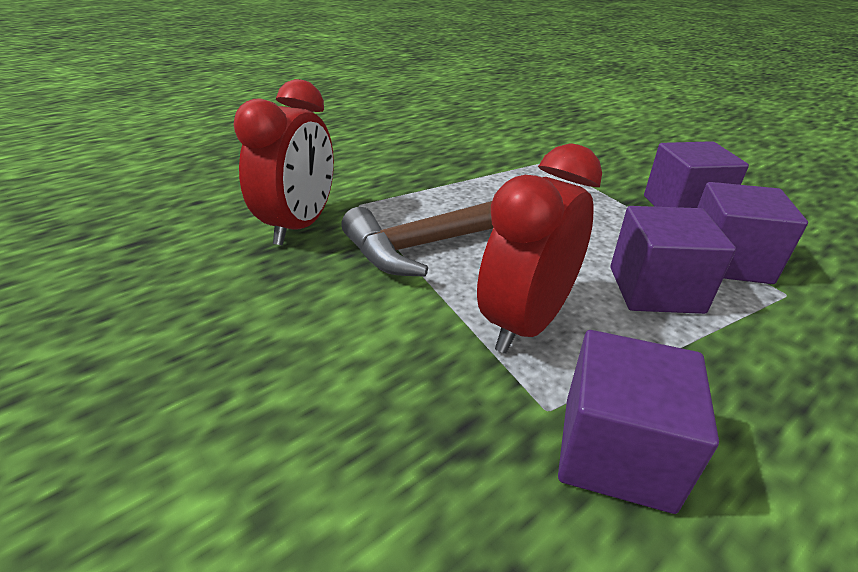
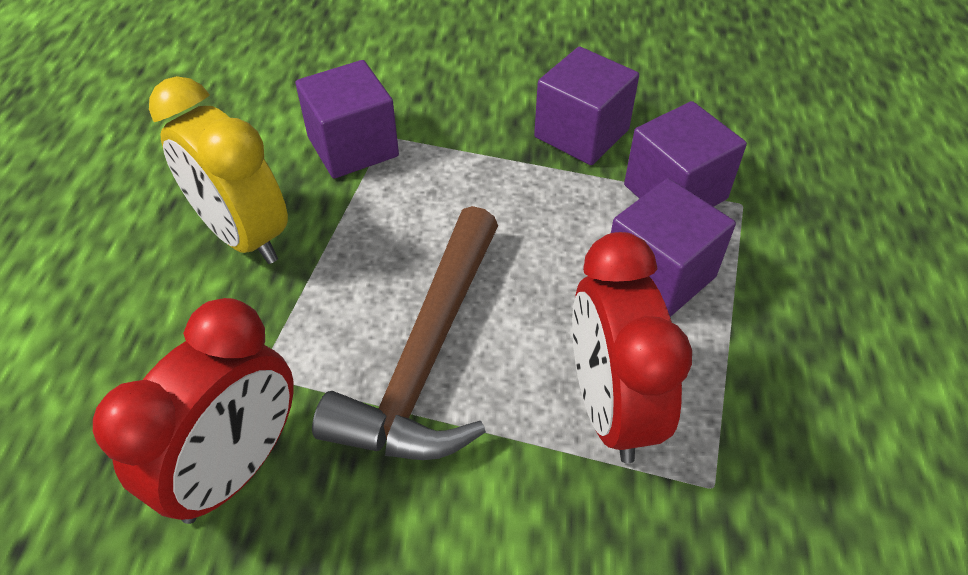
camera: 45 degrees left, 15 degrees up
(300, 226) = (235, 468): red clock -> red clock turned 60 degrees clockwise
(422, 162) = (243, 235): none -> yellow clock
(616, 452) = (785, 482): purple cube -> purple cube (353, 147)

